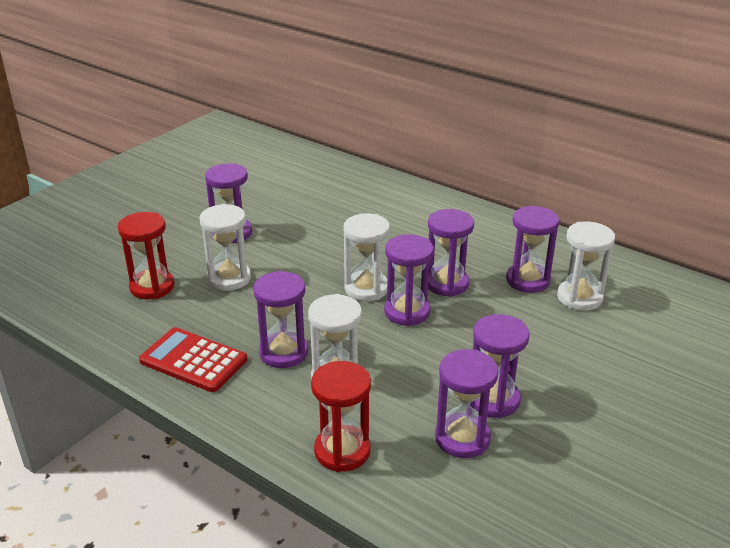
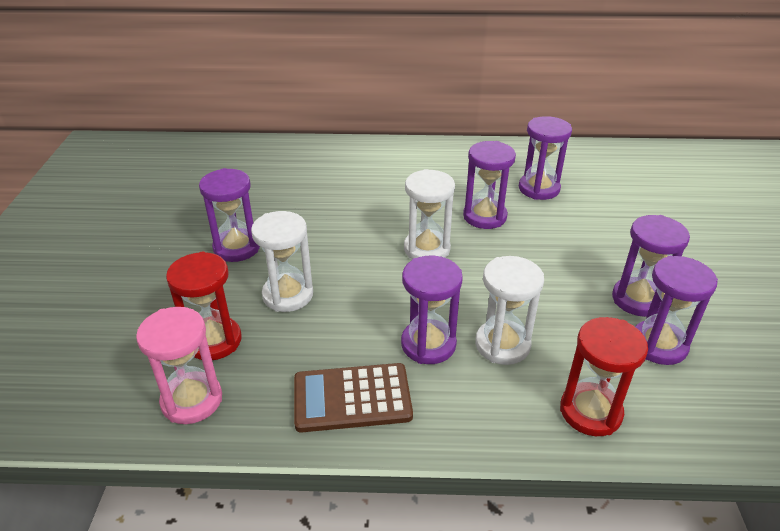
camera: 35 degrees left, 5 degrees up
(102, 315) = (192, 400): none -> pink hourglass
(193, 360) = (352, 398): red calculator -> brown calculator
(407, 312) = (484, 255): purple hourglass -> none
(579, 297) = (589, 187): white hourglass -> none

